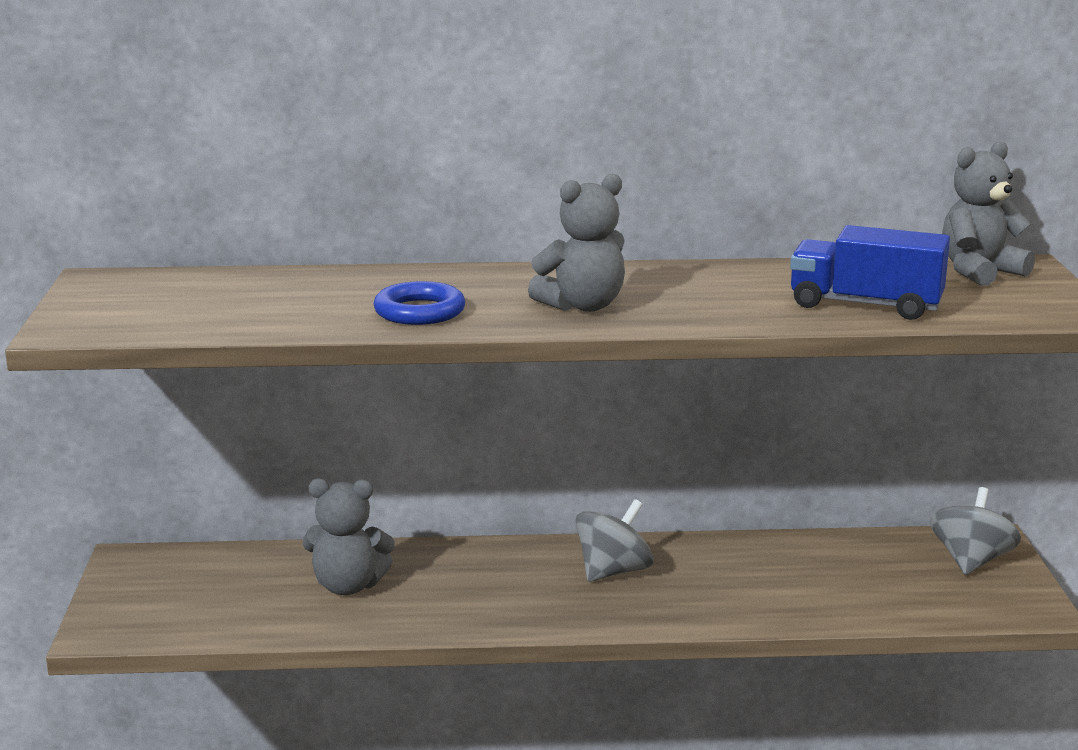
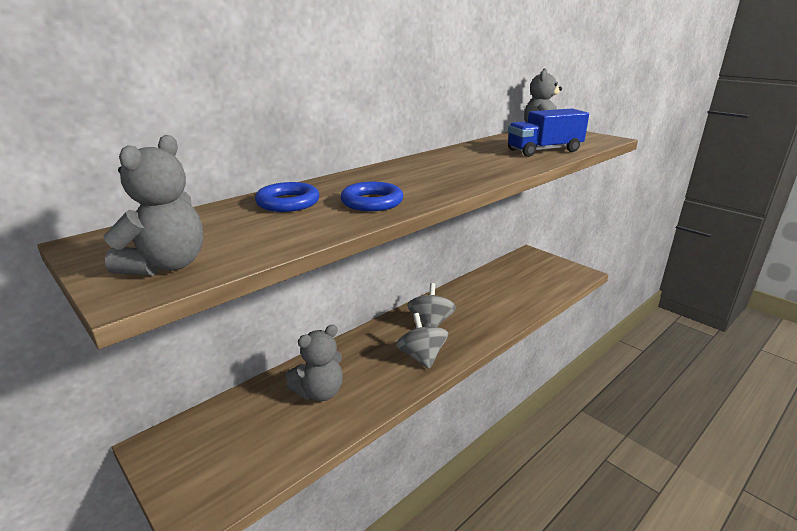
camera: 40 degrees left, 5 degrees up
(333, 287) = (288, 202): none -> blue ring
(582, 306) = (443, 178): grey teddy bear -> grey teddy bear (167, 265)
(971, 561) = (537, 263): grey spinning top -> grey spinning top (421, 357)

